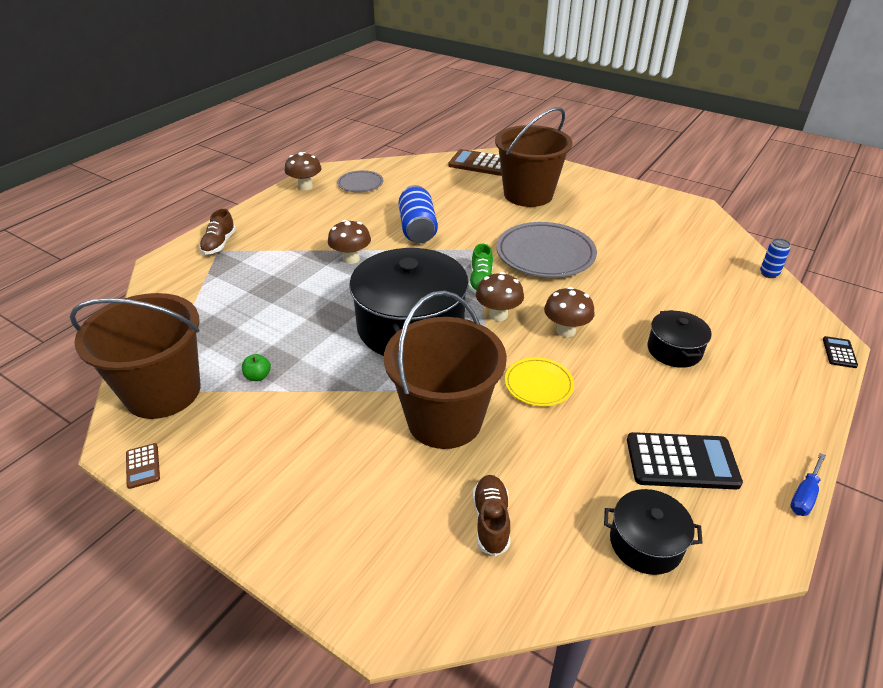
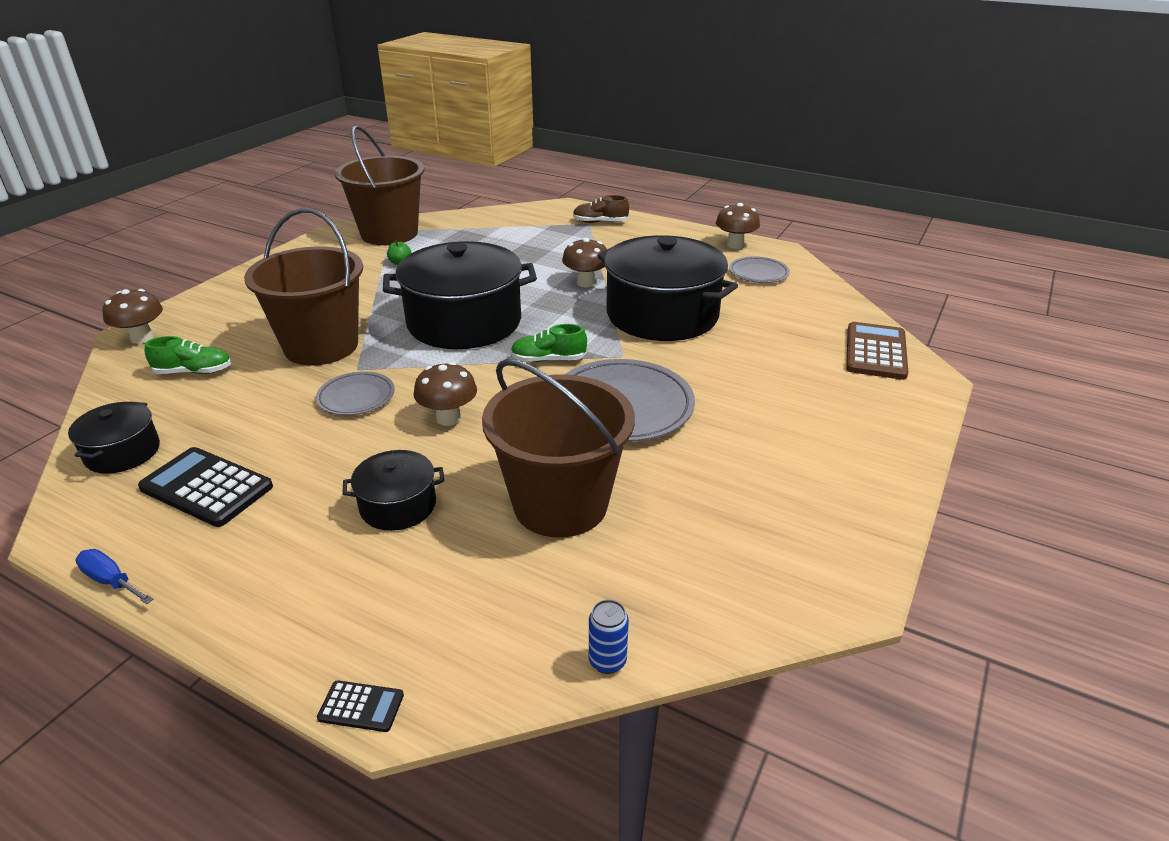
camera: 85 degrees right, 5 degrees down
(143, 466) = (314, 240): brown calculator -> none
(417, 228) = (662, 315): blue can -> black pot
(491, 521) = (194, 372): brown shoe -> green shoe
(498, 315) = (482, 372): brown mushroom -> brown mushroom (142, 338)
(528, 194) = (795, 394): brown bucket -> brown bucket (560, 504)
(538, 384) = (356, 397): yellow plate -> grey plate
(681, 462) = (207, 487): black calculator -> black calculator turned 120 degrees clockwise

